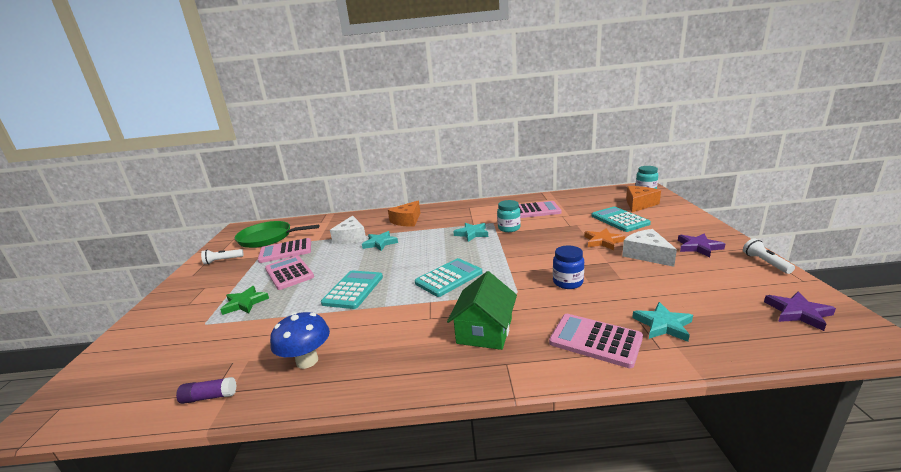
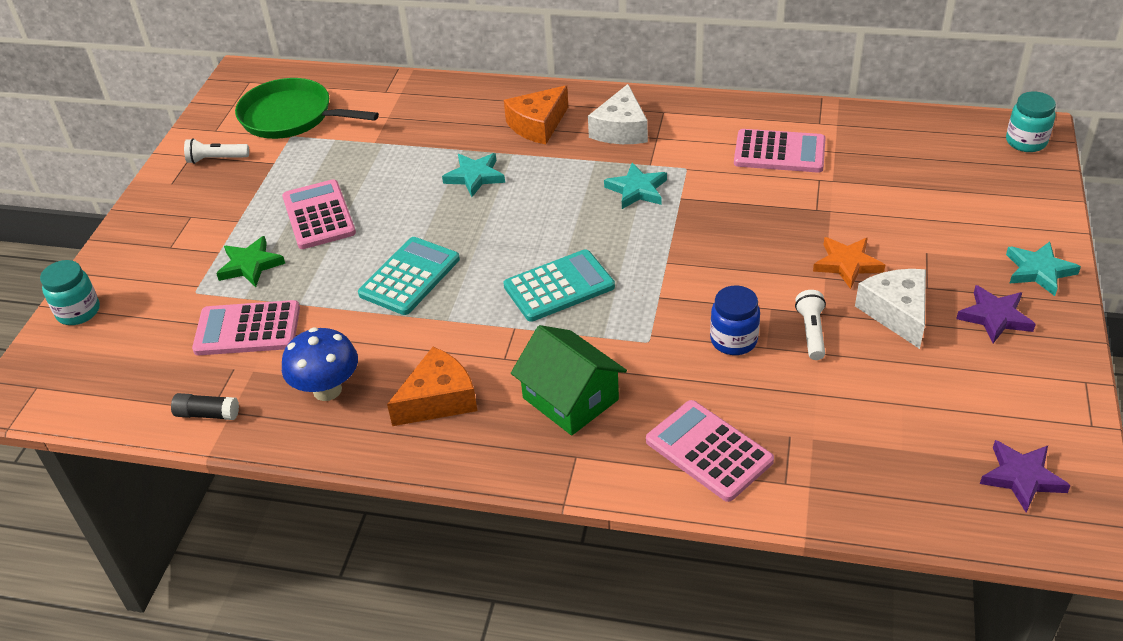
camera: 15 degrees right, 20 degrees up
(209, 397) = (207, 414): purple glue stick -> black glue stick
(285, 251) = (317, 160): pink calculator -> pink calculator (247, 329)
(351, 237) = (430, 150): white cheese -> white cheese (621, 129)
(484, 331) = (570, 399): green house -> green house turned 75 degrees counterclockwise
(509, 228) = (707, 191): turquoise jar -> turquoise jar (78, 312)
(619, 220) = (914, 216): turquoise calculator -> none
(639, 204) = (982, 181): orange cheese -> orange cheese (438, 399)
(663, 325) = (817, 450): turquoise star -> turquoise star (1039, 271)
(765, 263) = (1070, 377): white flashlight -> white flashlight (811, 332)

